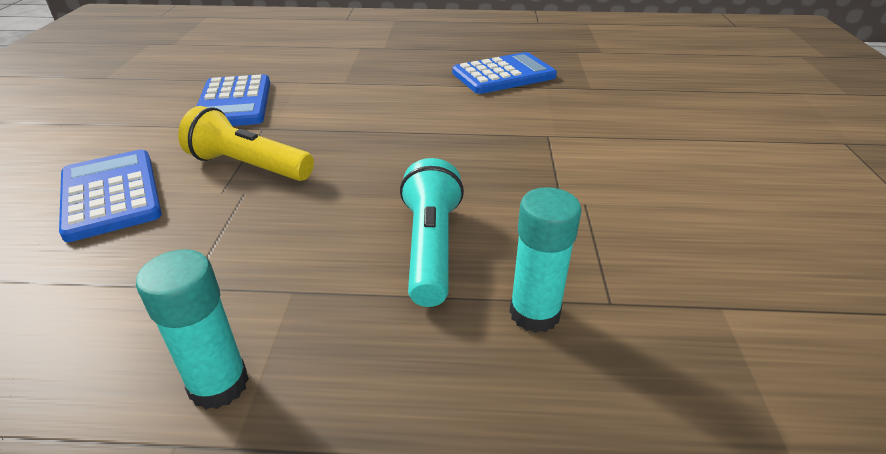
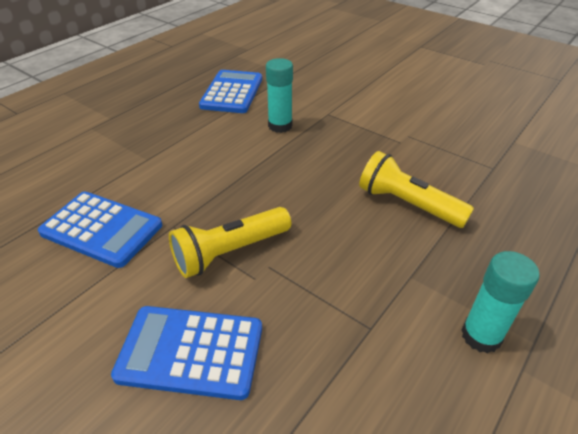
camera: 55 degrees left, 5 degrees up
(431, 247) = (408, 204): turquoise flashlight -> yellow flashlight
(534, 313) = (487, 193): turquoise glue stick -> turquoise glue stick (280, 126)

